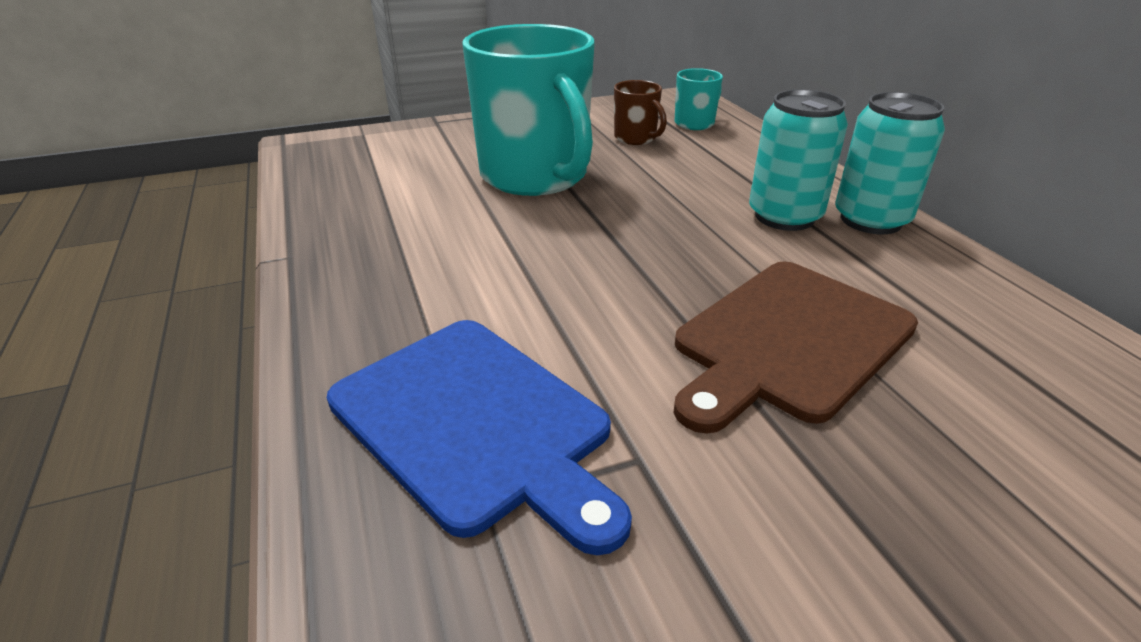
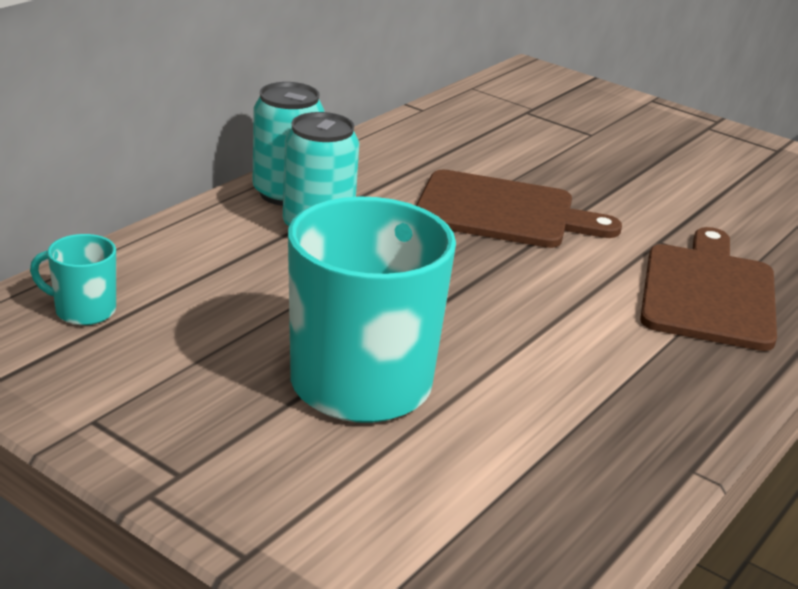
camera: 125 degrees left, 5 degrees down
(476, 422) = (708, 293): blue cutting board -> brown cutting board
(636, 138) = (177, 342): brown mug -> none

